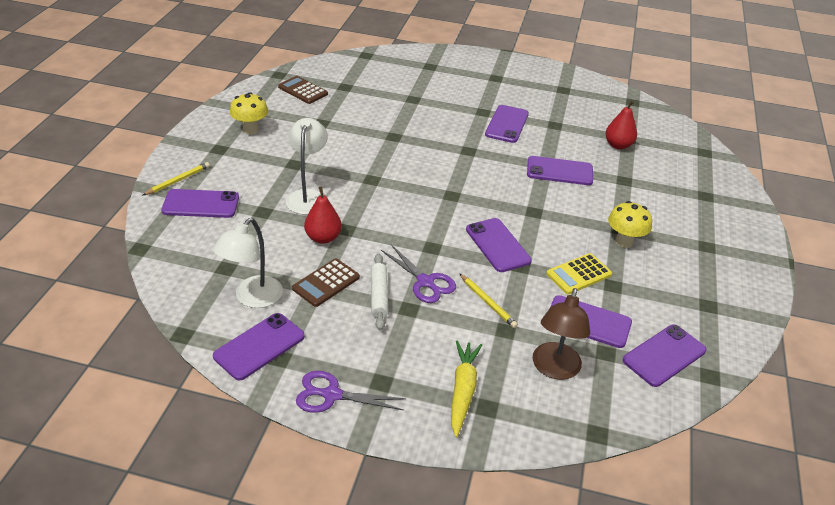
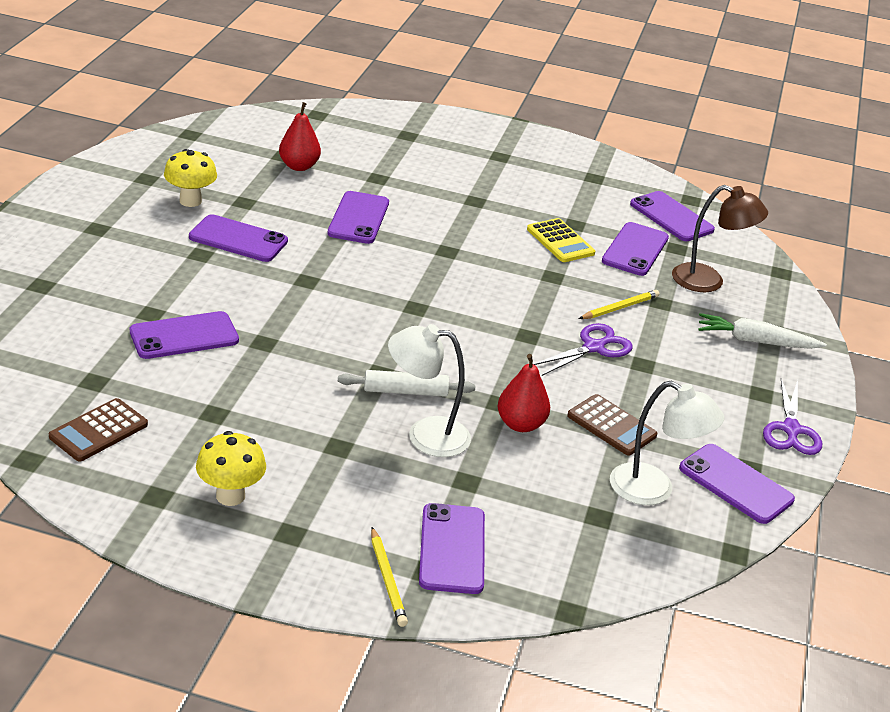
camera: 90 degrees left, 5 degrees down
(178, 180) = (387, 579): yellow pencil -> yellow pencil turned 150 degrees counterclockwise
(379, 296) = (626, 385): white rolling pin -> white rolling pin (405, 391)
(462, 391) = (755, 341): yellow carrot -> white carrot
(497, 245) = (516, 286): purple phone -> purple phone (184, 336)
(624, 242) = (499, 202): yellow mushroom -> yellow mushroom (190, 201)

